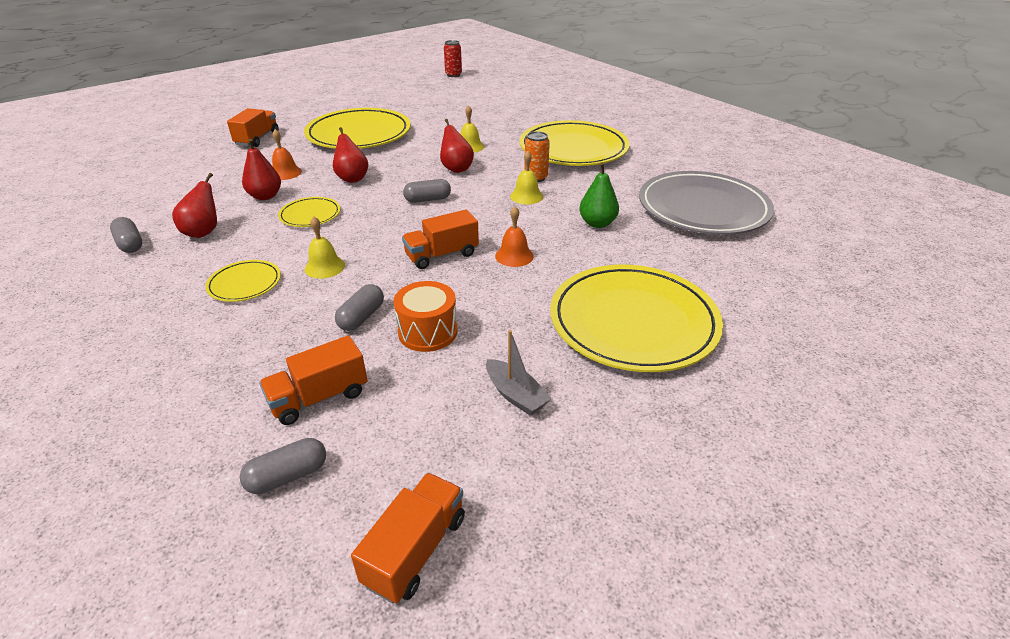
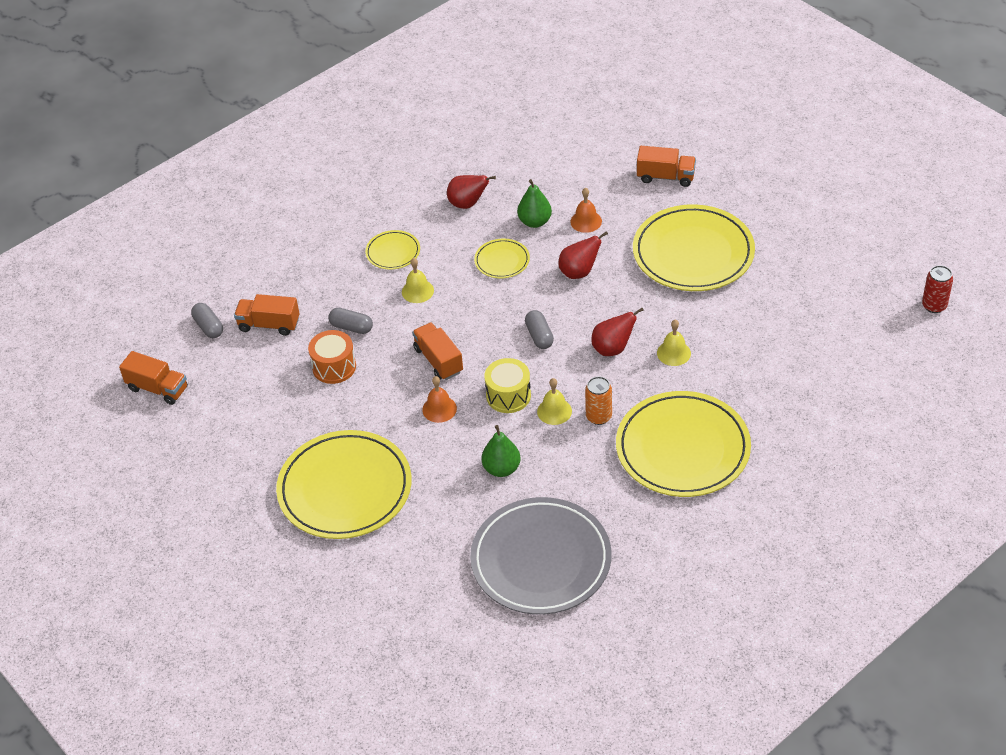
camera: 90 degrees right, 10 degrees up
(130, 244) = (446, 169): grey capsule -> none
(265, 196) = (534, 222): red pear -> green pear
(319, 397) = (269, 324): orange truck -> orange truck turned 45 degrees counterclockwise
(502, 217) = (508, 395): none -> yellow drum
(515, 395) = (267, 421): grey boat -> none

